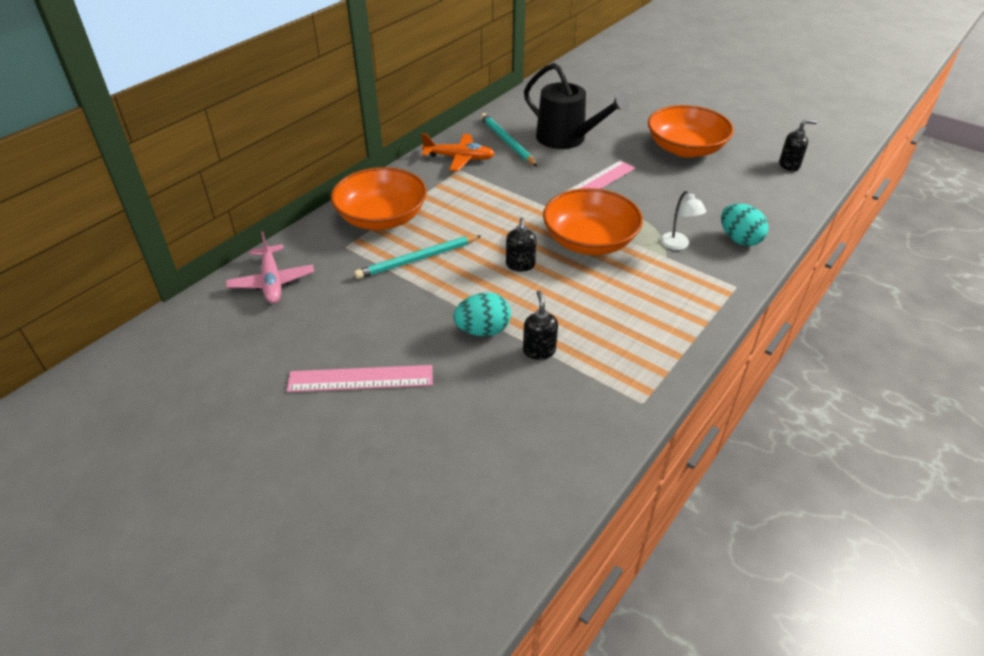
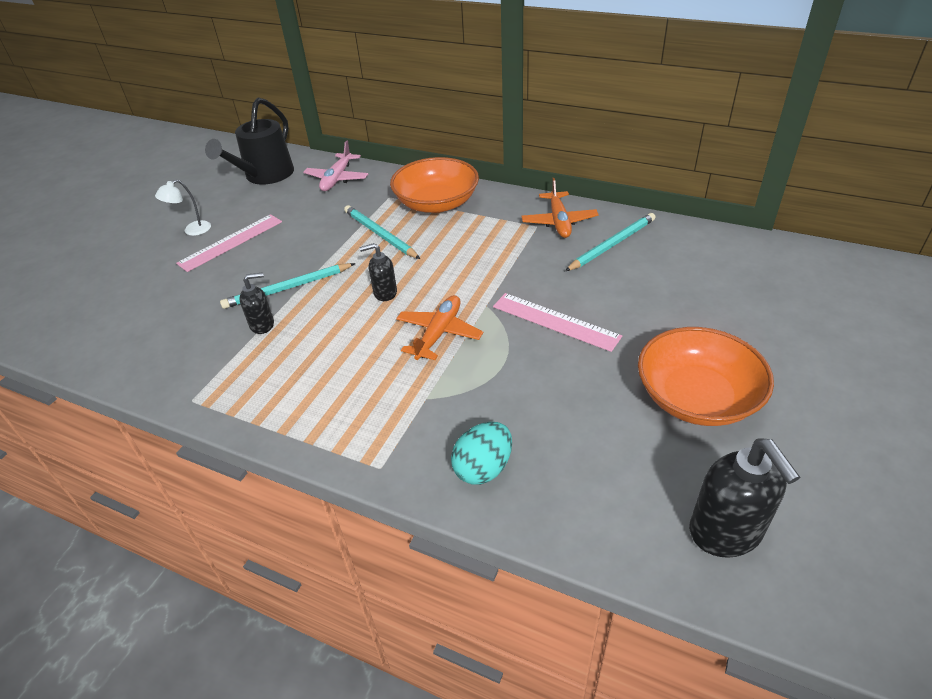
camera: 80 degrees right, 0 degrees up
(272, 282) = (337, 179): pink plane -> pink plane turned 45 degrees counterclockwise
(360, 379) = (231, 242): pink ruler -> pink ruler turned 60 degrees clockwise
(483, 330) = (288, 288): turquoise egg -> turquoise pencil
(566, 138) = (649, 286): black watering can -> black watering can (265, 175)
(589, 241) = (439, 333): orange bowl -> orange plane
(678, 245) = (452, 407): white lamp -> white lamp (192, 230)
(789, 165) = (725, 532): black soap dispenser -> black soap dispenser, size x1.74

